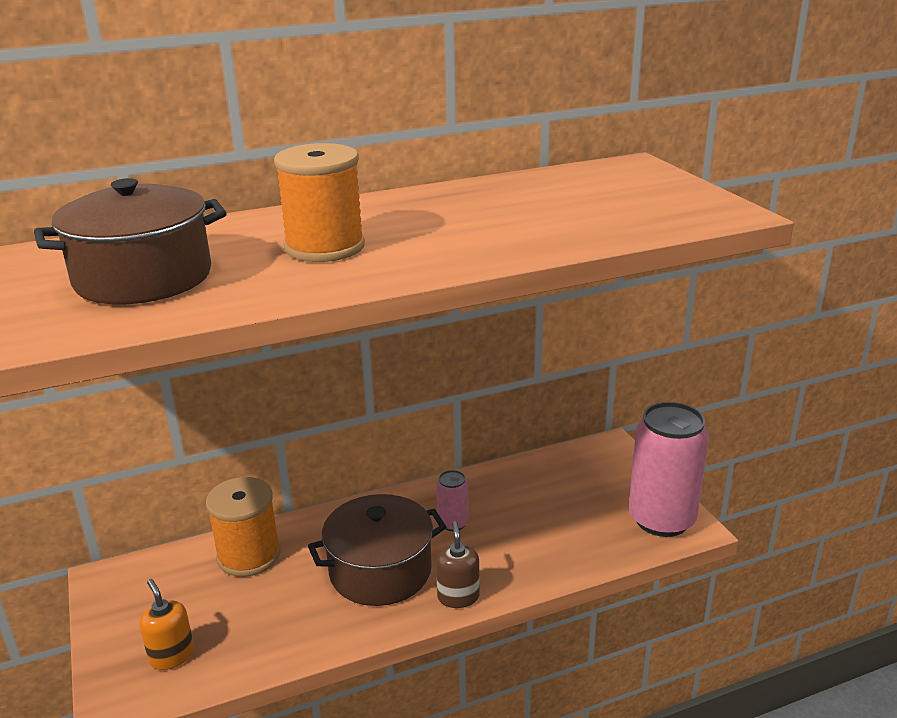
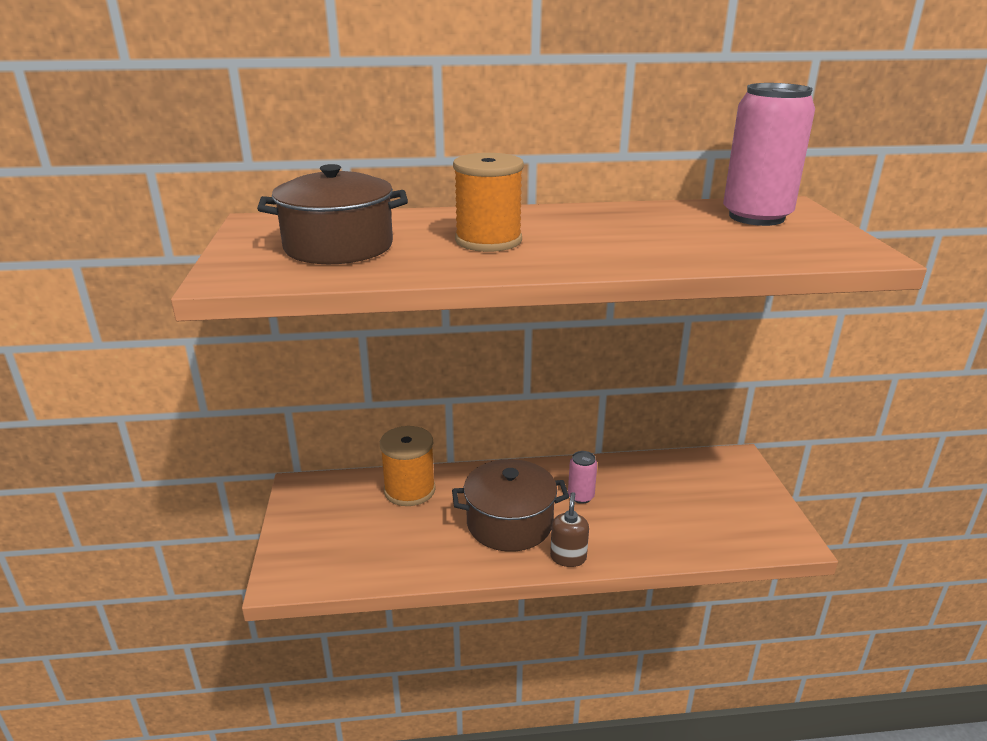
camera: 15 degrees right, 0 degrees up
(172, 655) = (330, 554): orange soap dispenser -> none
(661, 519) = (768, 529): pink can -> pink can (756, 217)

